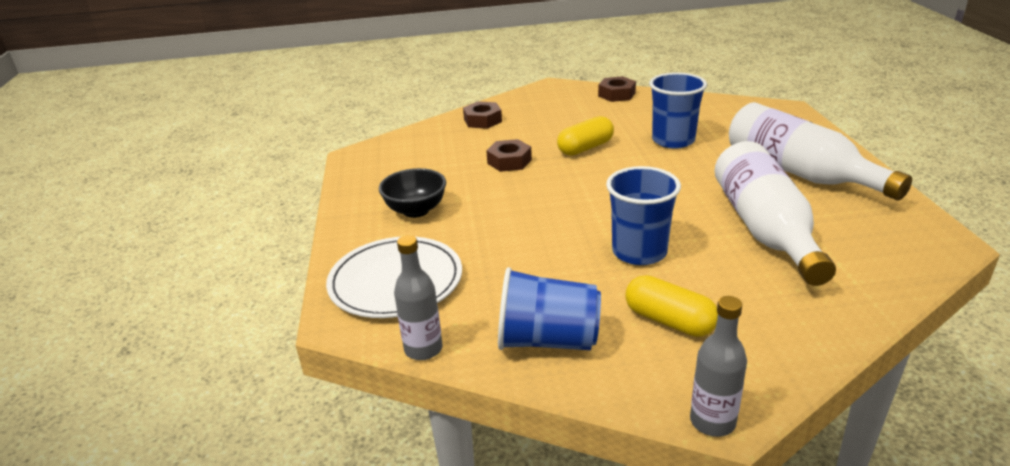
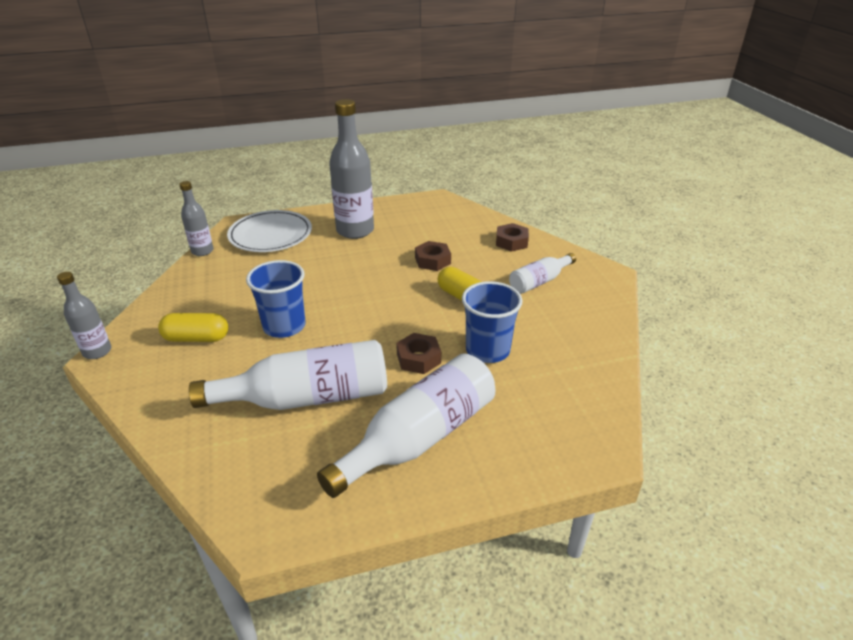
camera: 80 degrees right, 5 degrees up
(416, 210) = (355, 231): black bowl -> grey bottle
(547, 340) = (194, 291): blue cup -> none
(562, 113) = (539, 281): none -> white bottle
(616, 94) = (600, 314): brown nut -> brown nut (418, 358)
(669, 321) = (196, 338): yellow capsule -> yellow capsule turned 60 degrees clockwise

